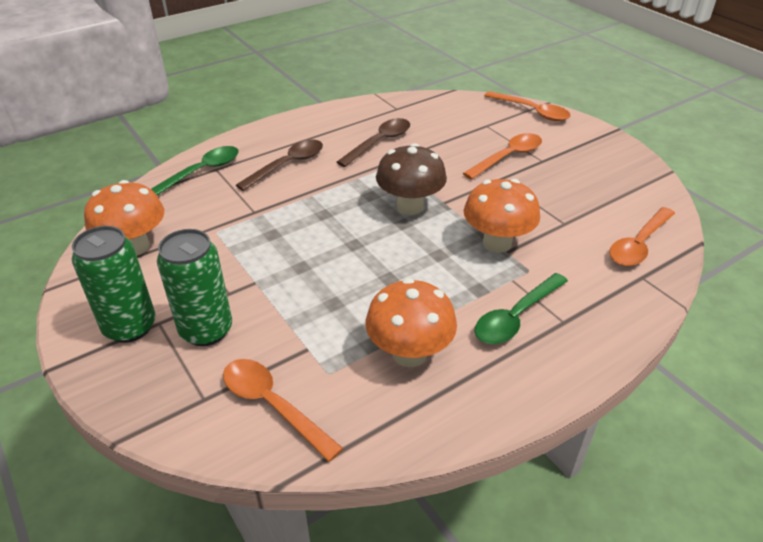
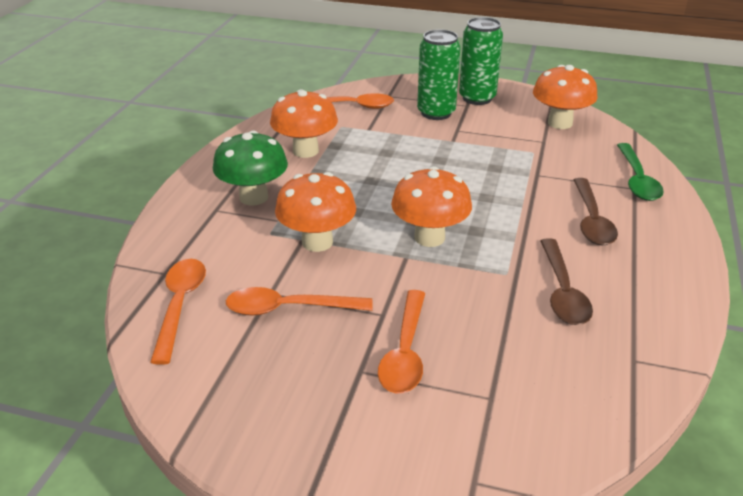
camera: 140 degrees right, 5 degrees down
(410, 206) = (429, 237): brown mushroom -> orange mushroom
(516, 317) = (253, 197): green spoon -> green mushroom
(532, 111) = (465, 476): orange spoon -> orange spoon (289, 308)

